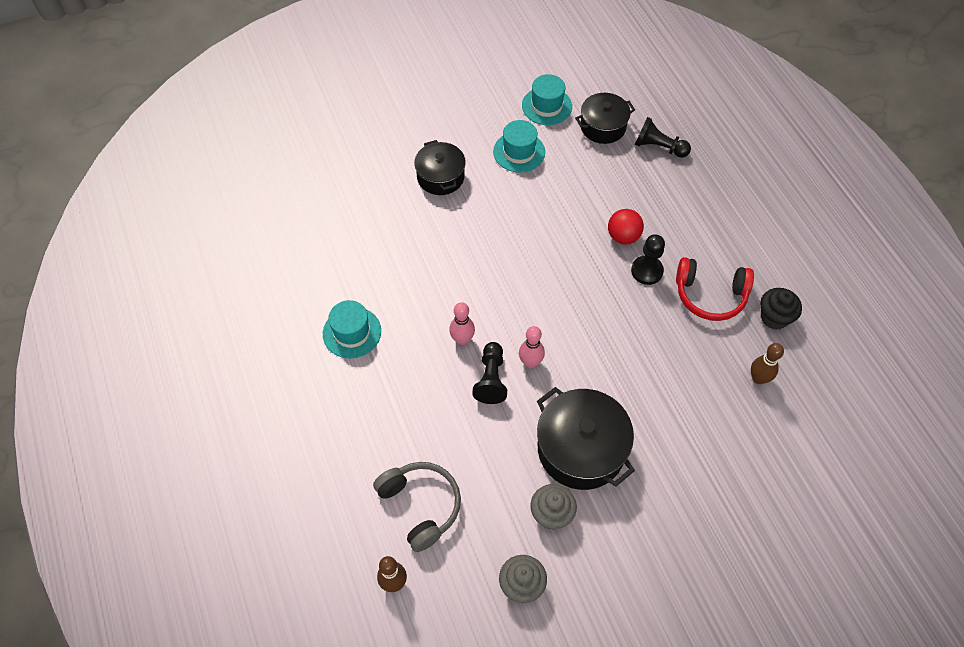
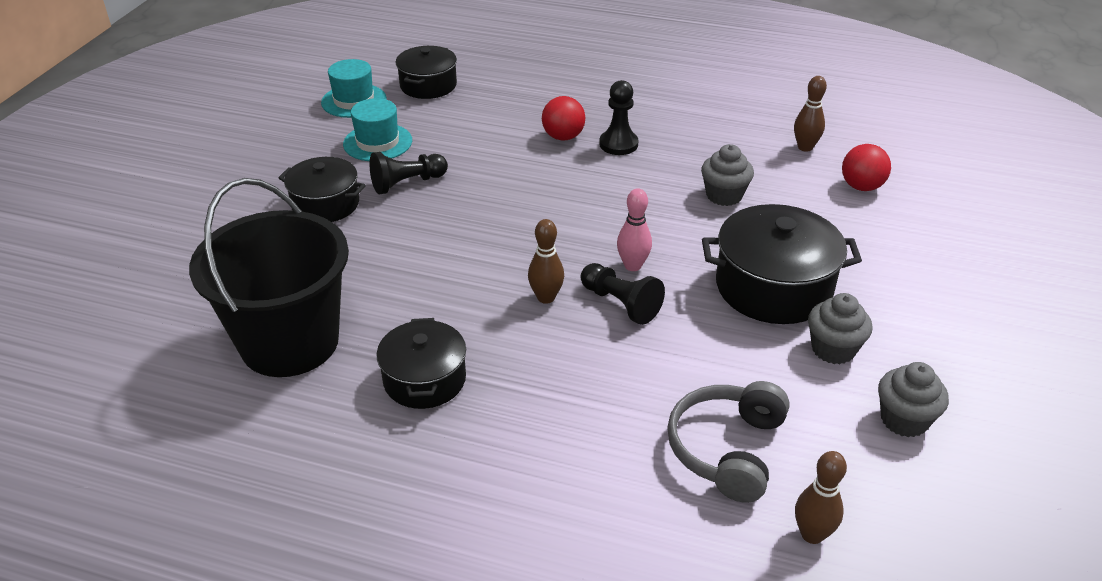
camera: 50 degrees left, 20 degrees down
(326, 254) = (290, 342): none -> black bucket
(352, 332) = (424, 380): turquoise hat -> black pot
(421, 505) = (726, 449): grey headphones -> grey headphones turned 75 degrees counterclockwise
(462, 339) = (546, 297): pink bowling pin -> brown bowling pin
(650, 365) = (724, 195): none -> grey cupcake
(659, 147) = (497, 71): black pawn -> black pawn (407, 183)
(710, 295) = (688, 126): red headphones -> none
(744, 439) = (861, 187): none -> red ball
(774, 317) = (751, 108): black cupcake -> none

